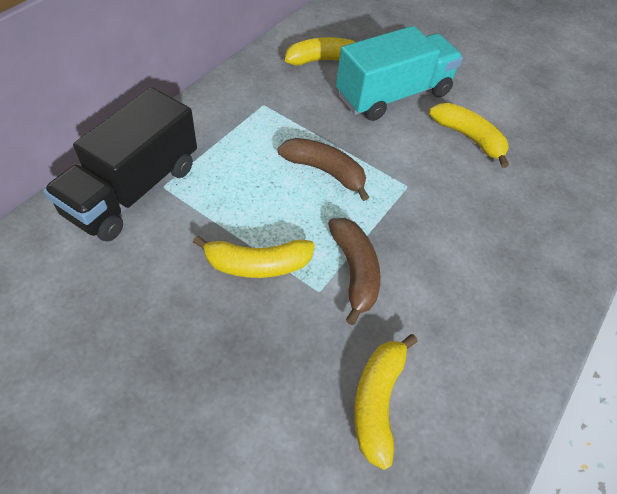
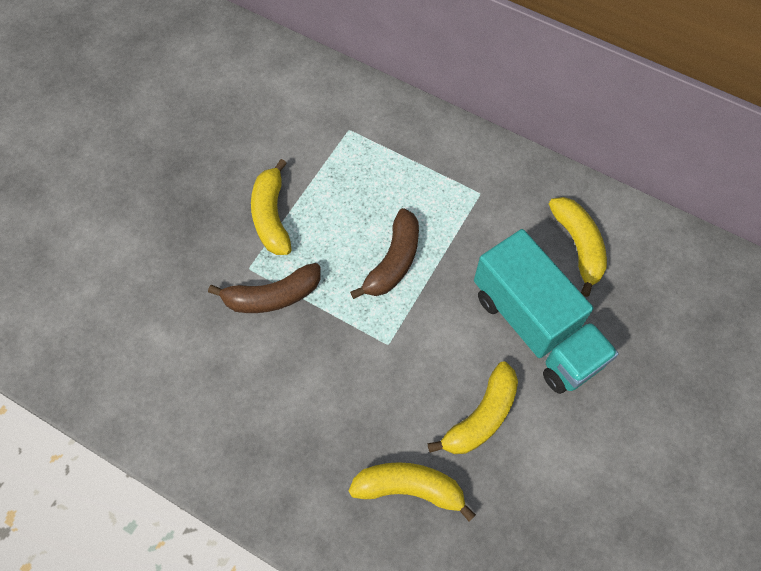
camera: 90 degrees right, 10 degrees up
(133, 190) = (341, 109): black truck -> none
(377, 400) = (148, 319): yellow banana -> yellow banana (410, 488)

